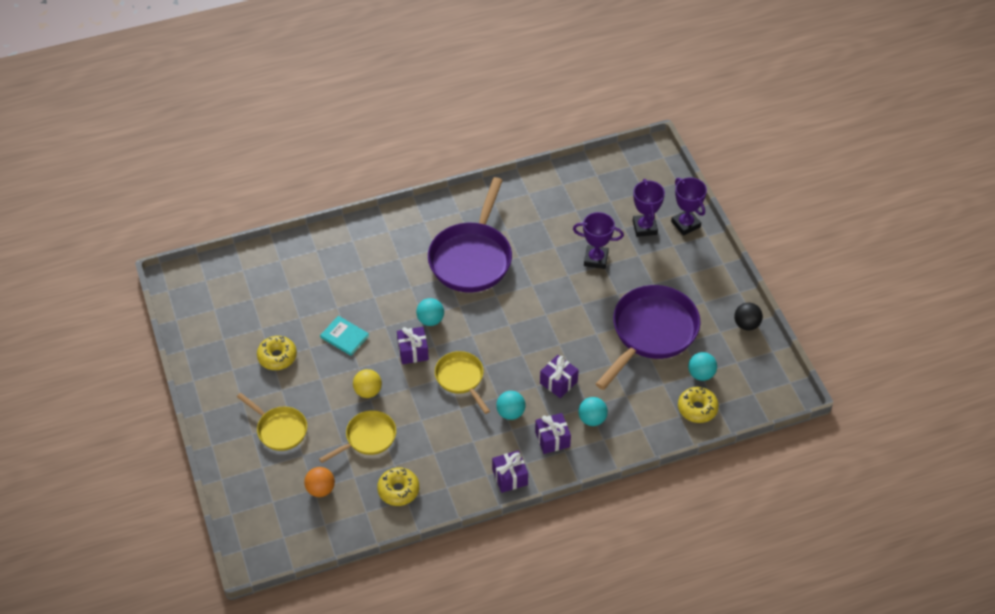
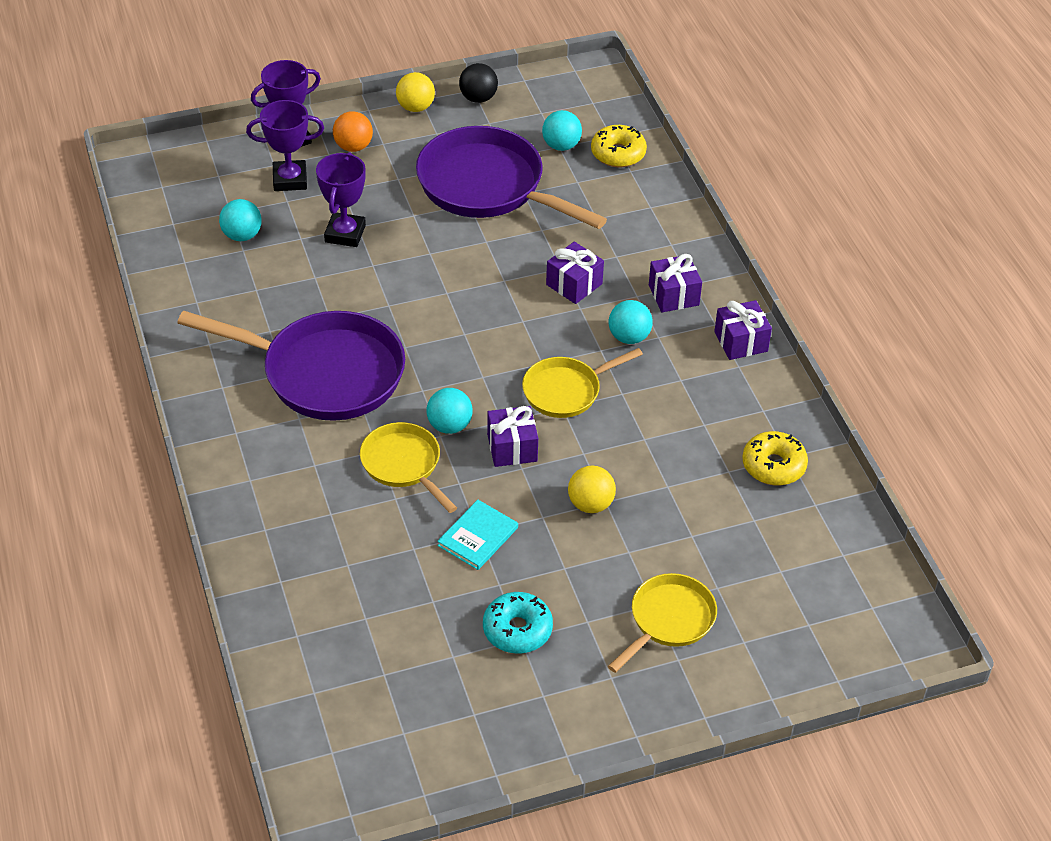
camera: 90 degrees left, 5 degrees down
(277, 357) = (517, 630): yellow donut -> turquoise donut
(320, 489) = (780, 561): orange ball -> orange ball (353, 147)
(368, 438) = (680, 503): yellow pan -> yellow pan (404, 465)
(592, 419) = (638, 253): turquoise ball -> turquoise ball (242, 235)
(730, 289) = (415, 107): none -> yellow ball

